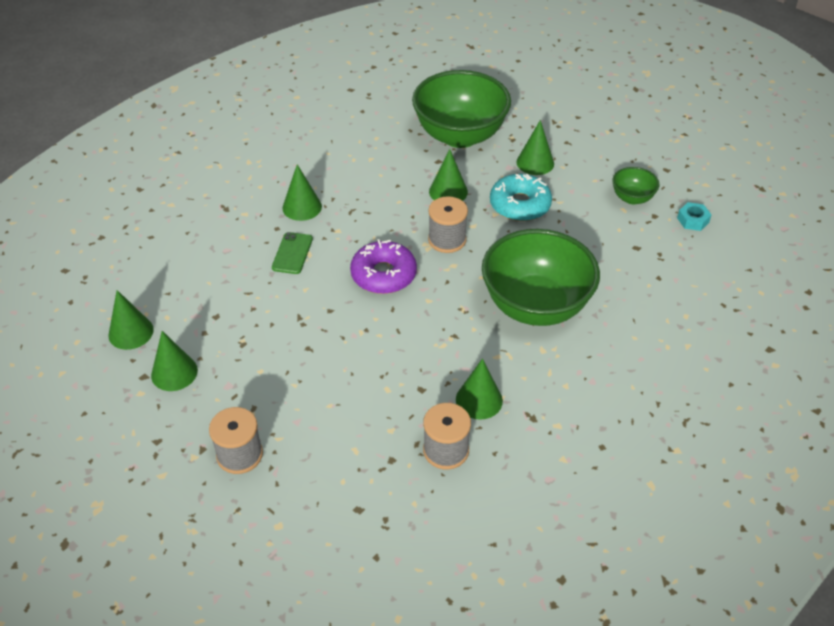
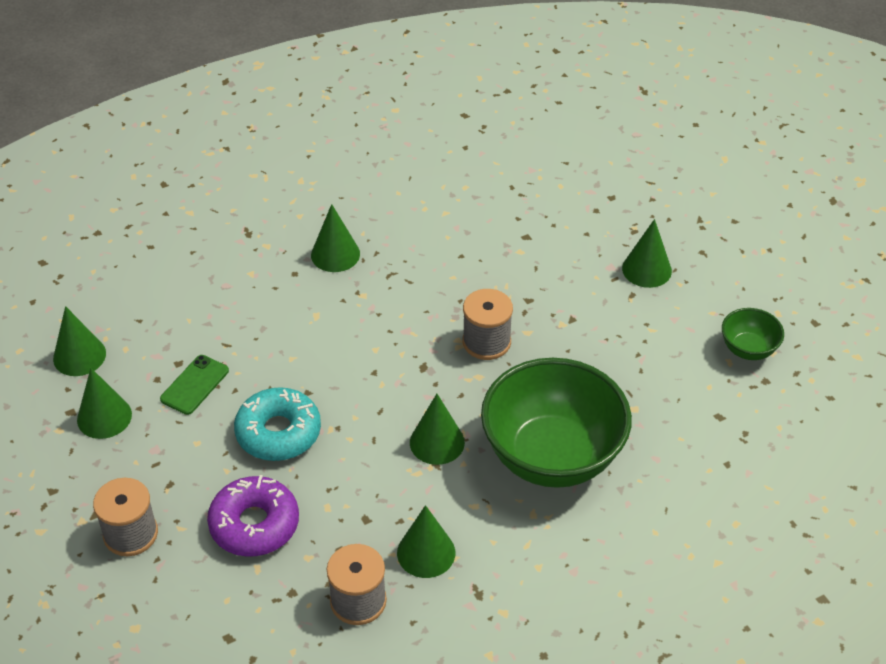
camera: 20 degrees right, 0 degrees up
(292, 253) = (297, 309): green phone -> green phone (194, 385)
(383, 275) = (390, 365): purple donut -> purple donut (254, 524)
(448, 191) = (518, 280): green cone -> green cone (437, 442)
(460, 135) = (569, 209): green bowl -> none
(520, 205) = (599, 320): turquoise donut -> turquoise donut (278, 432)
(693, 220) = (813, 400): turquoise nut -> none

